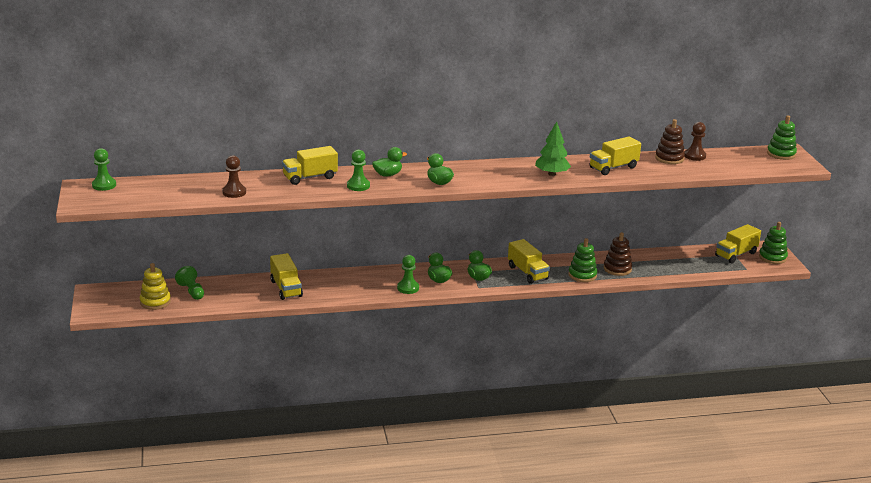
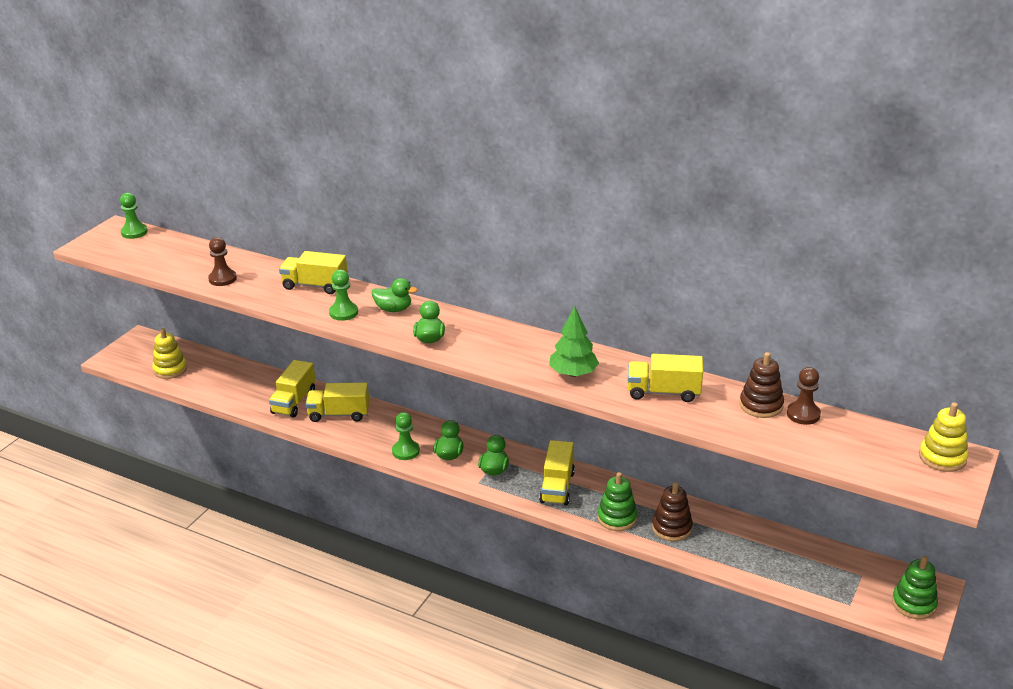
camera: 40 degrees right, 5 degrees up
(191, 291) = (213, 370): green pawn -> none
(736, 254) = (863, 576): yellow truck -> yellow truck (339, 414)
(781, 154) = (942, 457): green stacking toy -> yellow stacking toy

